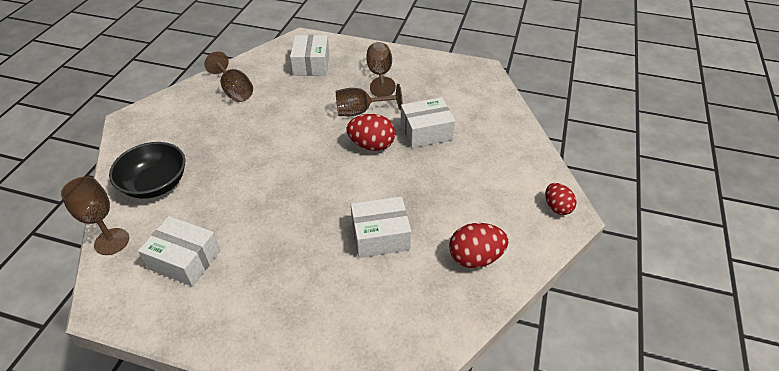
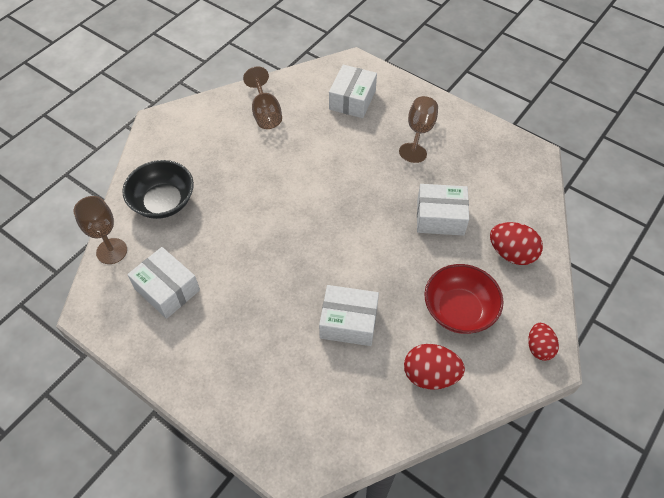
camera: 20 degrees right, 10 degrees up
(361, 111) = (382, 173): brown goblet -> none
(371, 145) = (378, 218): red egg -> red egg (511, 253)
(475, 198) = (459, 310): none -> red bowl

